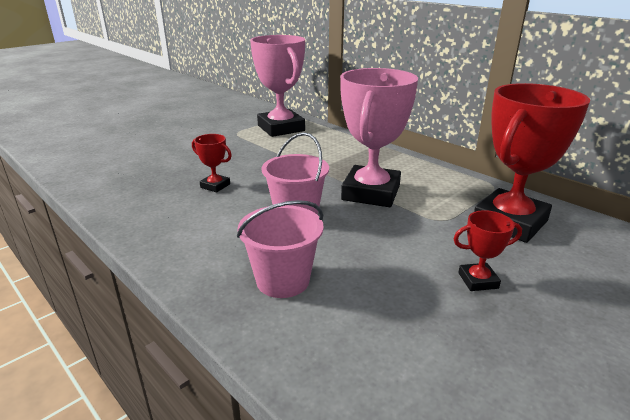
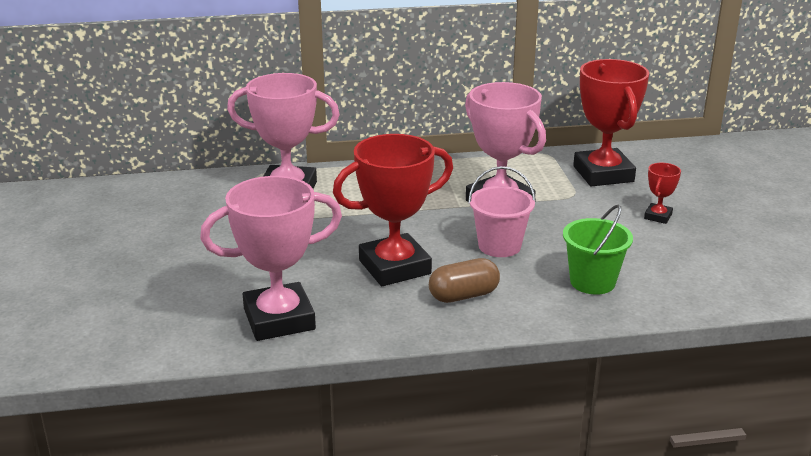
camera: 55 degrees left, 0 degrees up
(109, 173) = (279, 319): none -> pink trophy
(195, 224) = (464, 295): none -> brown capsule
(215, 186) = (394, 267): red trophy -> red trophy, size x2.25
(283, 280) = (592, 282): pink bucket -> green bucket

